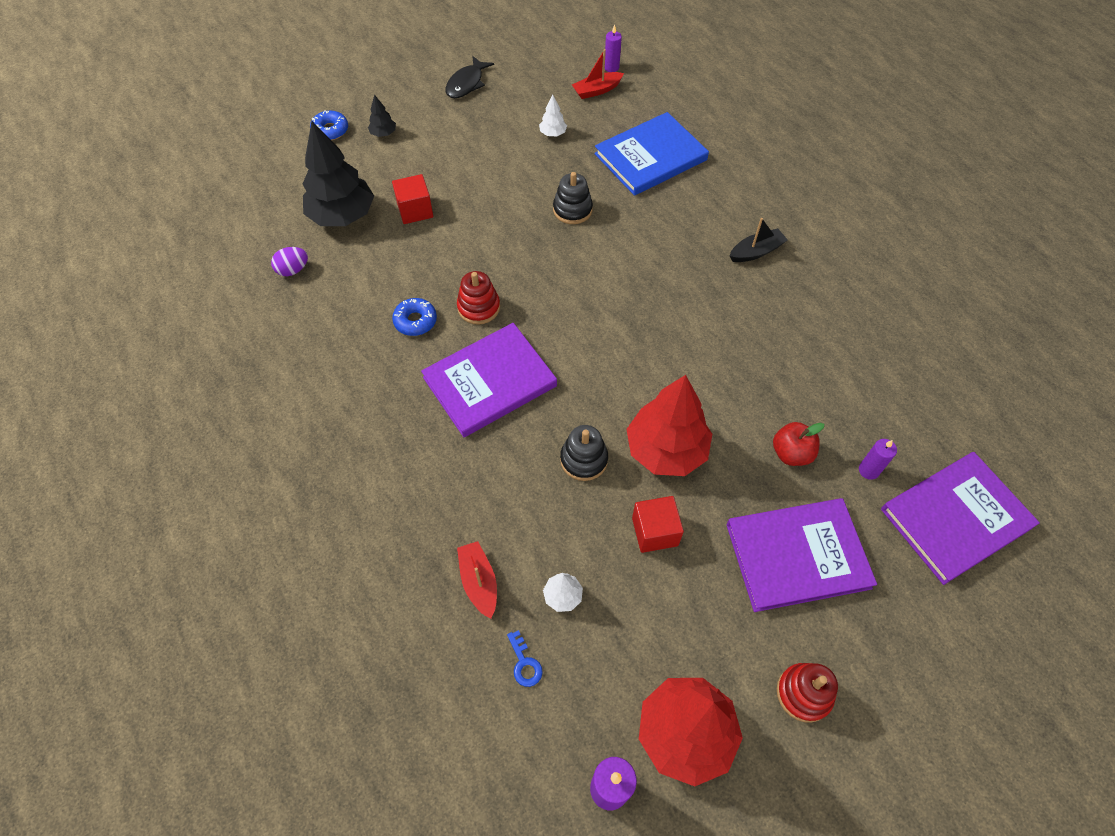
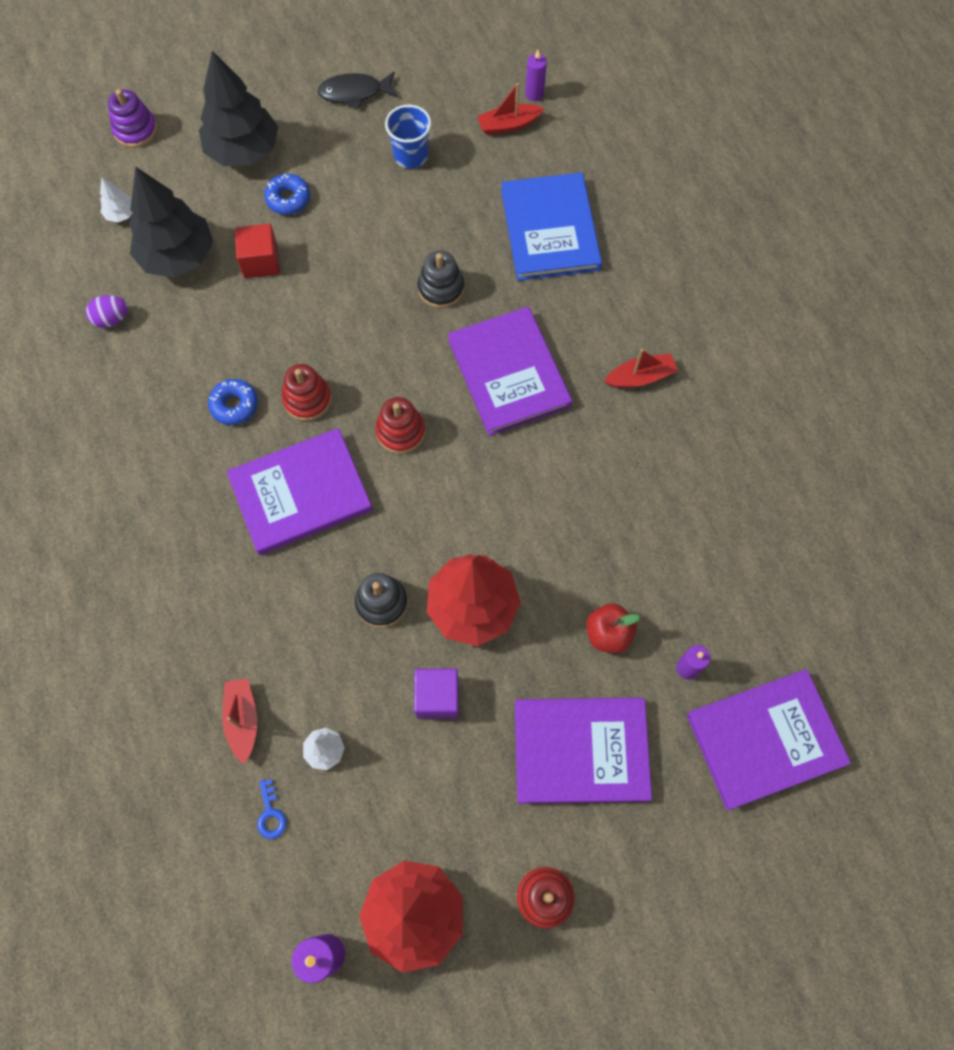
camera: 10 degrees right, 10 degrees up
(289, 130) = (135, 130): none -> purple stacking toy
(330, 130) = (183, 137): blue donut -> blue donut (288, 199)
(383, 133) = (243, 150): black tree -> black tree, size x2.33
(466, 84) = (354, 93): black fish -> black fish turned 45 degrees clockwise
(523, 120) = (411, 155): none -> blue cup
(552, 133) = (441, 179): white tree -> white tree (121, 214)
(566, 321) = (400, 431): none -> red stacking toy
(646, 264) = (509, 373): none -> purple book
(650, 157) = (550, 230): blue book -> blue book turned 75 degrees counterclockwise
(655, 531) = (437, 697): red cube -> purple cube
(756, 252) = (640, 377): black boat -> red boat

